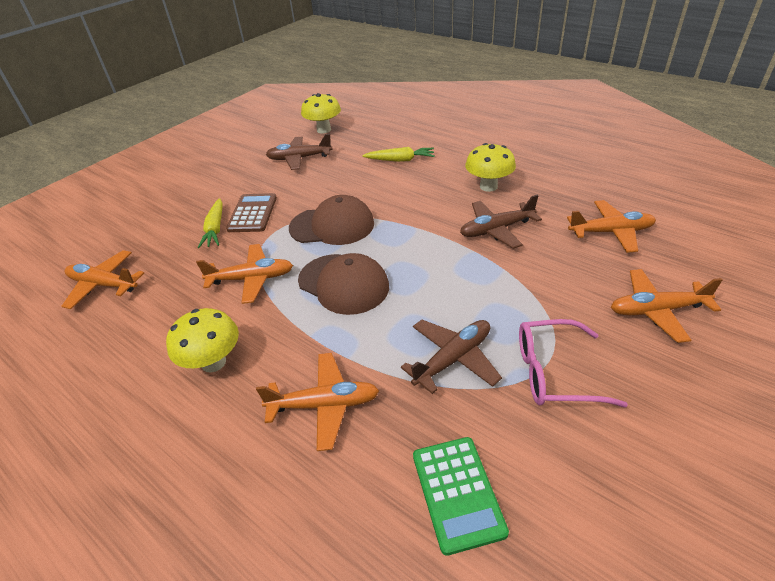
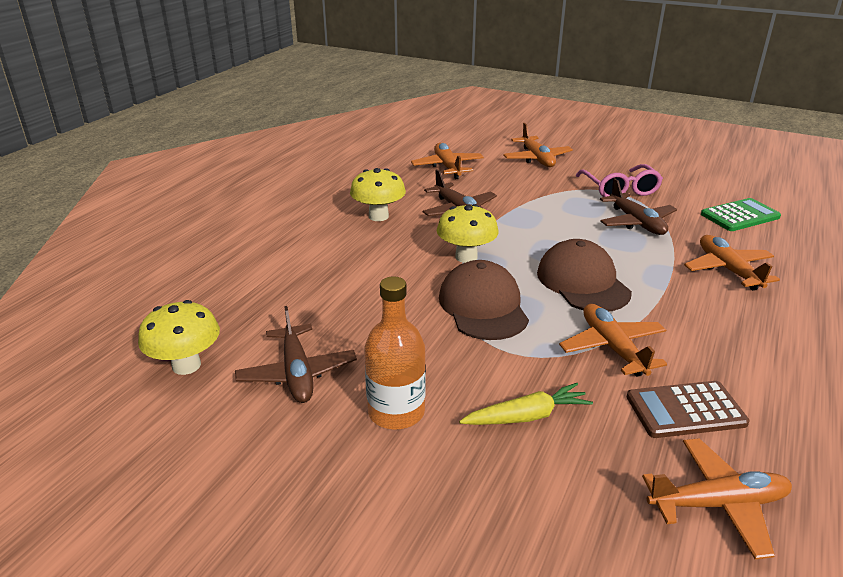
camera: 105 degrees left, 10 degrees down
(103, 285) = (718, 504): orange plane -> orange plane turned 105 degrees counterclockwise
(213, 362) = (744, 341): yellow mushroom -> yellow mushroom (466, 257)
(249, 186) = (396, 412): none -> orange bottle
(253, 213) = (475, 385): brown calculator -> brown calculator (685, 410)
(343, 284) = (582, 282): brown cap -> brown cap turned 45 degrees counterclockwise
(400, 160) = (312, 275): yellow carrot -> none
(453, 359) = (636, 222): brown plane -> brown plane turned 150 degrees counterclockwise

